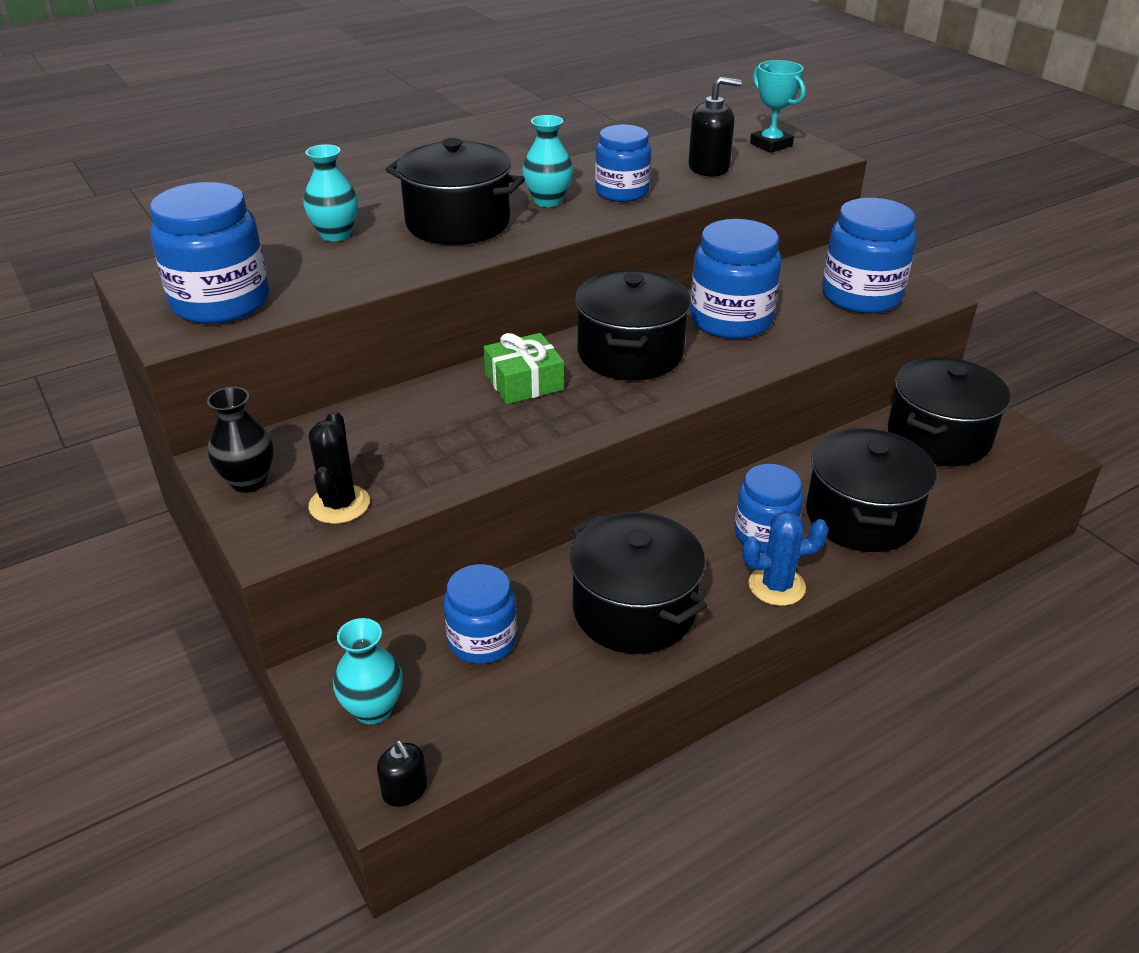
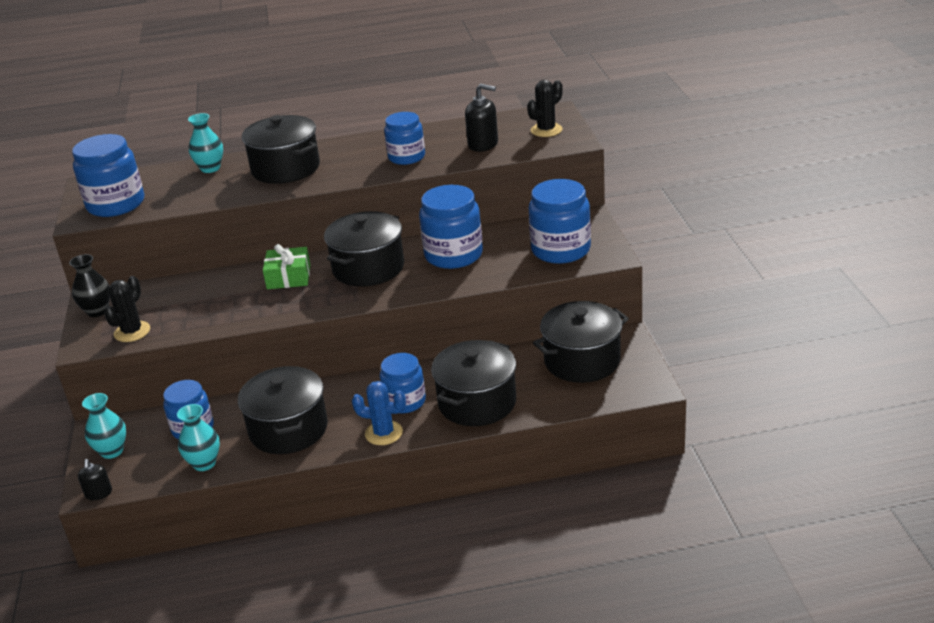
camera: 25 degrees right, 5 degrees down
(548, 201) = (354, 159): turquoise vase -> turquoise vase (204, 463)
(771, 145) = (546, 130): turquoise trophy -> black cactus

